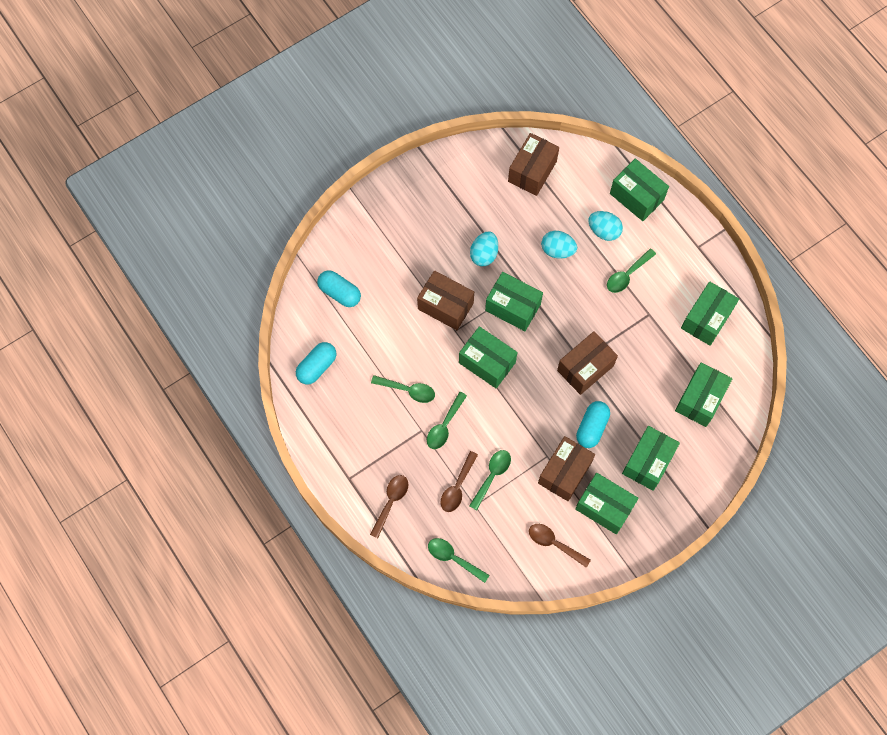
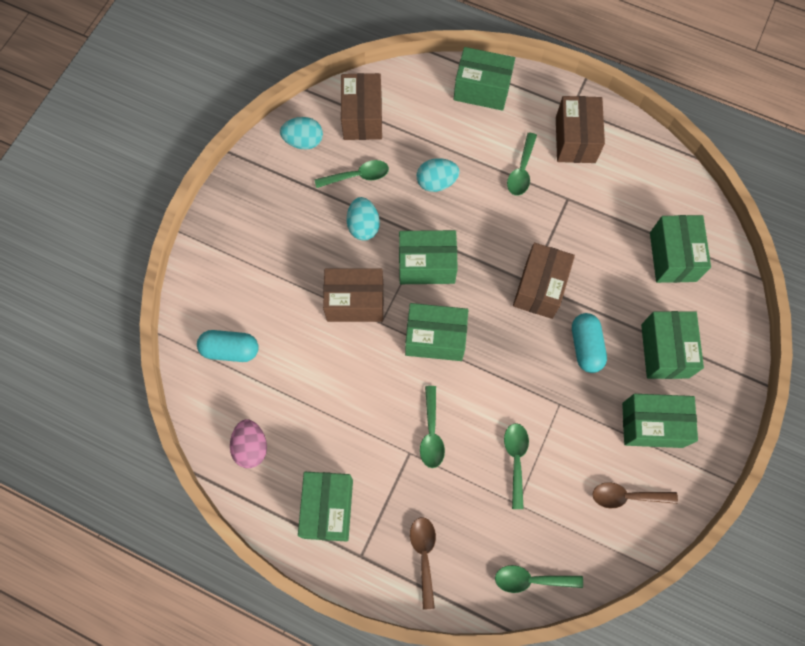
camera: 30 degrees left, 0 degrees up
(317, 367) = (251, 447): turquoise capsule -> pink egg
(408, 390) = (368, 416): green spoon -> green spoon (357, 176)
(457, 487) = (486, 494): brown spoon -> none
(564, 472) = (588, 411): brown box -> brown box (575, 140)
(604, 231) = (471, 139): turquoise egg -> turquoise egg (304, 141)
(706, 319) = (626, 173): green box -> green box (328, 508)

